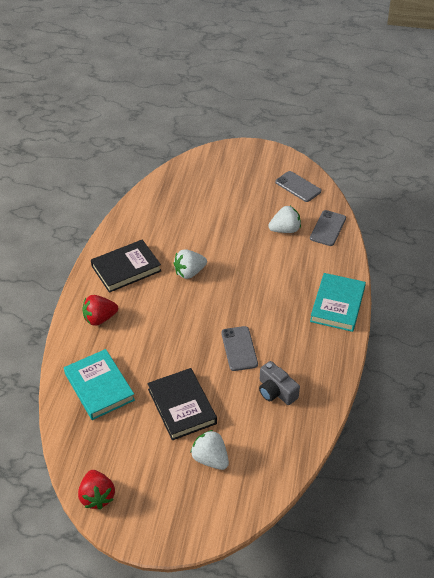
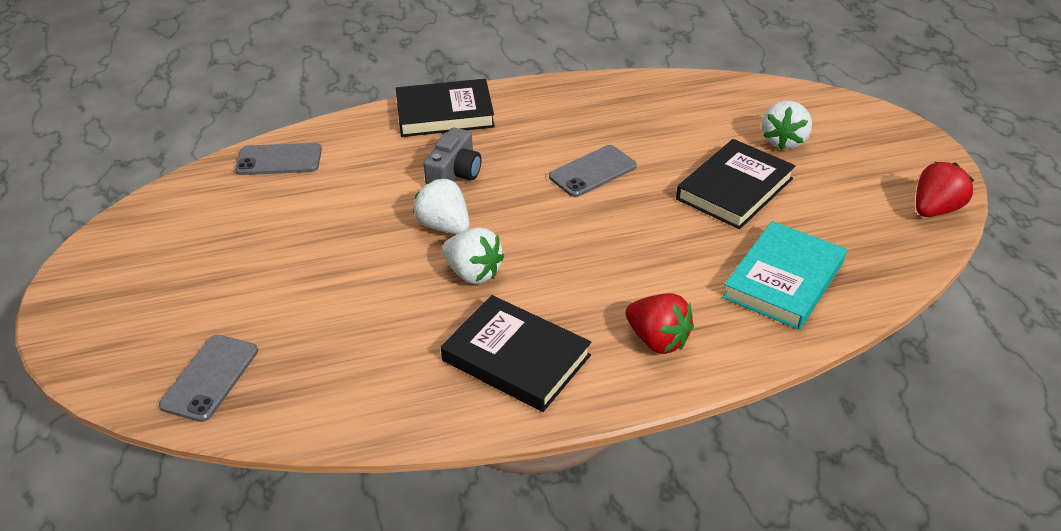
camera: 115 degrees left, 5 degrees down
(276, 391) = (636, 122): grey camera -> grey camera (454, 174)
(285, 230) = (304, 201): white strawberry -> white strawberry (444, 226)
(298, 187) = (176, 218): grey phone -> grey phone (210, 378)
(337, 305) = (445, 113): turquoise book -> black book

